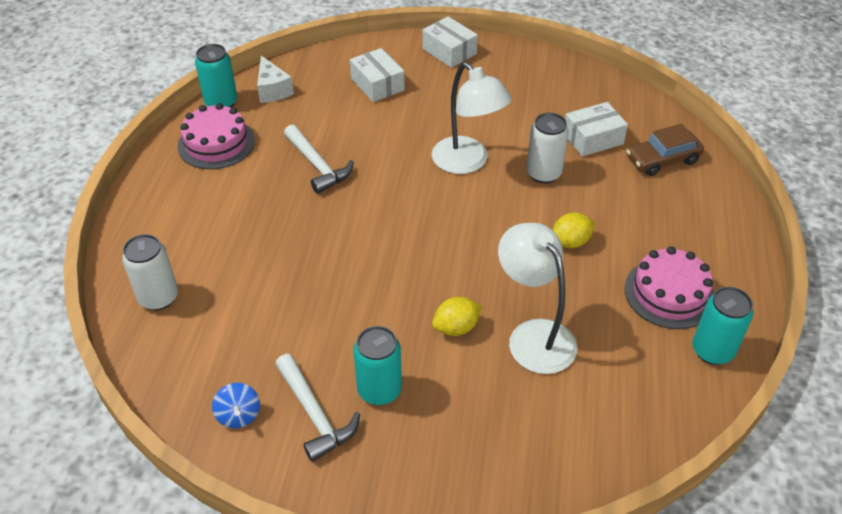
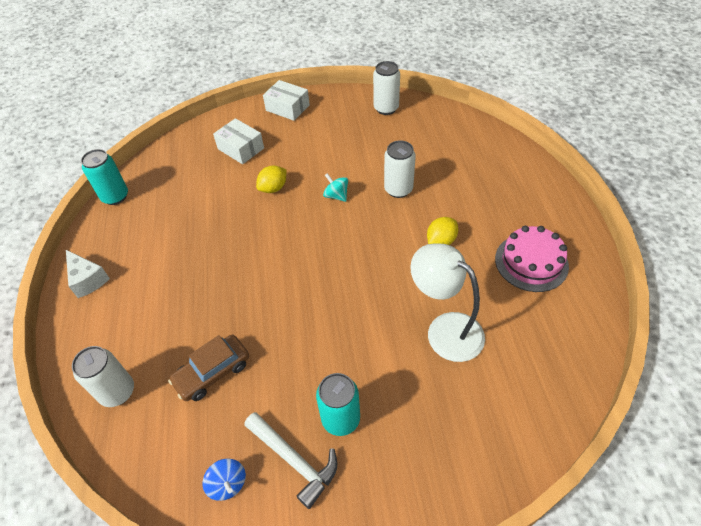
camera: 15 degrees left, 5 degrees up
(216, 143) = (123, 233): pink cake -> none
(273, 90) = (156, 174): white cheese -> white cheese (88, 280)
(317, 166) = (216, 230): white hammer -> none
(456, 328) = (382, 341): yellow lemon -> yellow lemon (273, 188)
(467, 162) = (336, 196): white lamp -> turquoise spinning top
(568, 79) = (386, 108): none -> white can
(593, 138) = (423, 151): white box -> none
(662, 160) = (481, 155): brown car -> brown car (212, 372)
(712, 351) = (582, 300): turquoise can -> none

